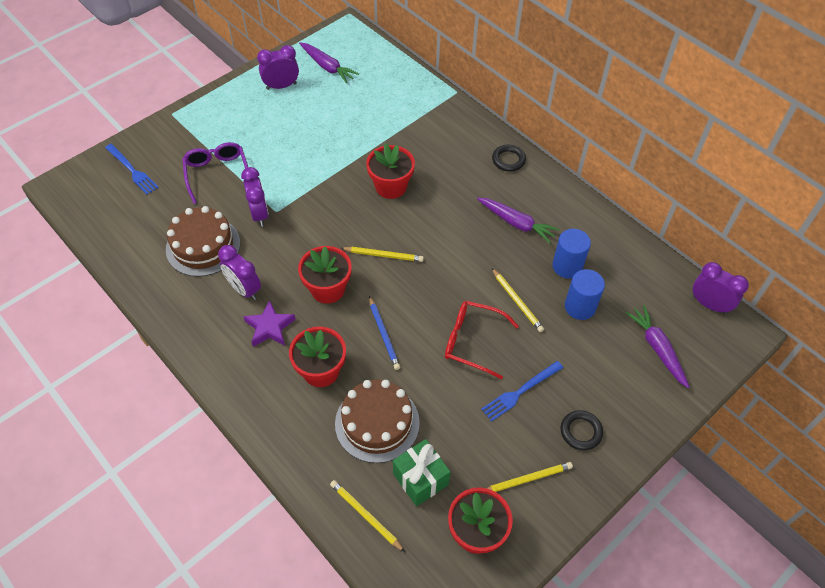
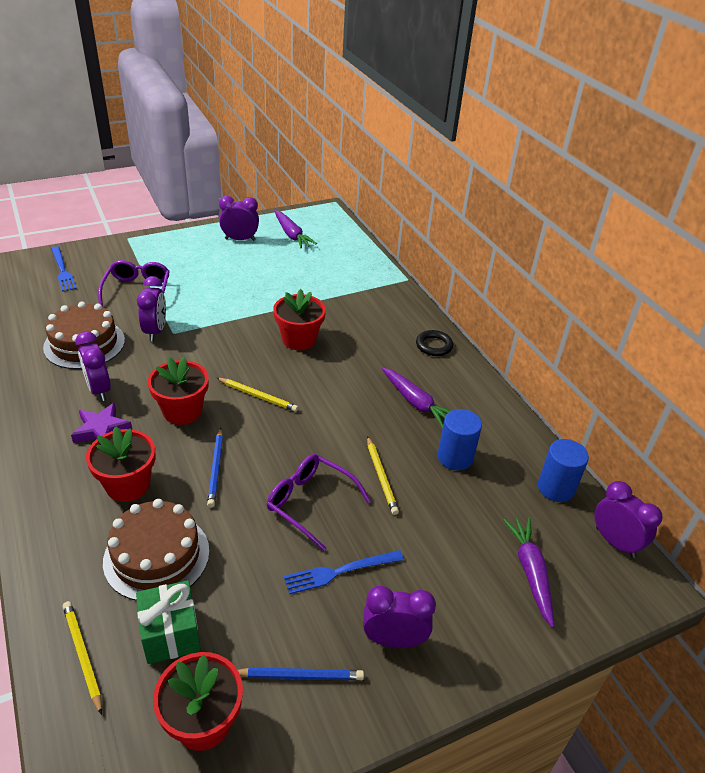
camera: 15 degrees right, 15 degrees down
(472, 341) = (310, 503): red glasses -> purple glasses
(527, 479) = (300, 676): yellow pencil -> blue pencil
(580, 307) = (452, 501): blue cylinder -> blue cylinder (556, 488)
(580, 431) = (394, 640): black ring -> purple clock

